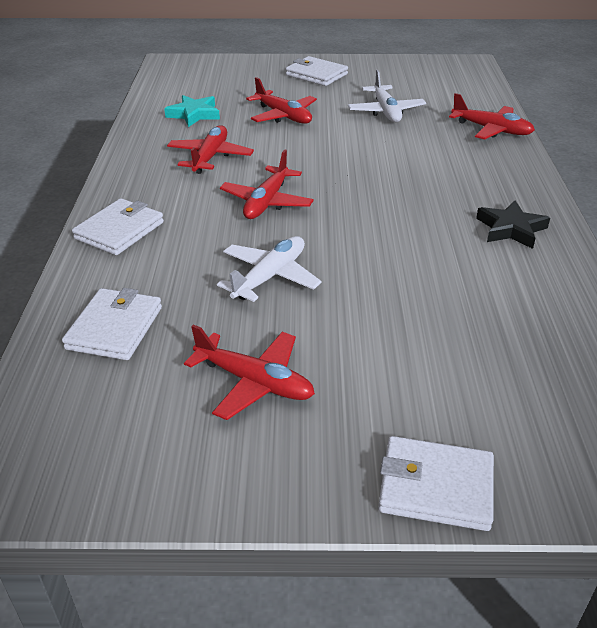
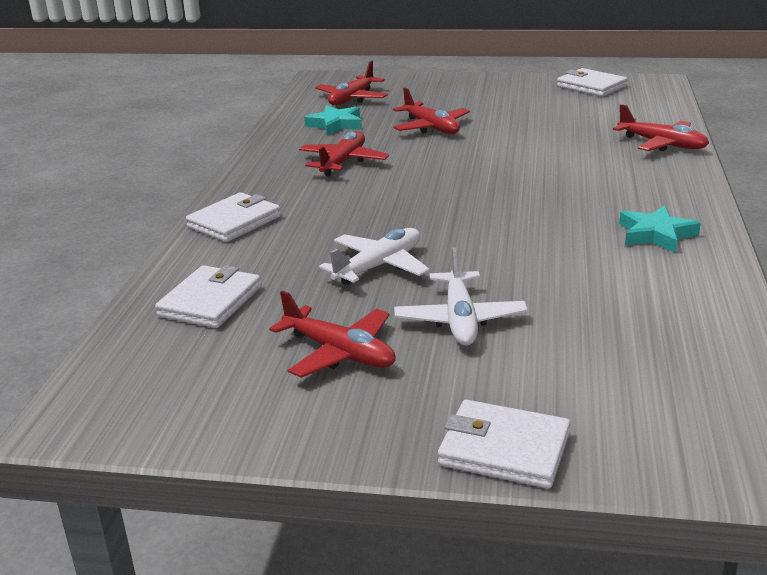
camera: 10 degrees right, 10 degrees down
(266, 202) = (392, 202): red plane -> red plane (352, 99)
(316, 75) = (477, 91): white wallet -> white wallet (591, 86)
(386, 111) = (545, 125): white plane -> white plane (460, 320)
(511, 229) = (656, 234): black star -> turquoise star

